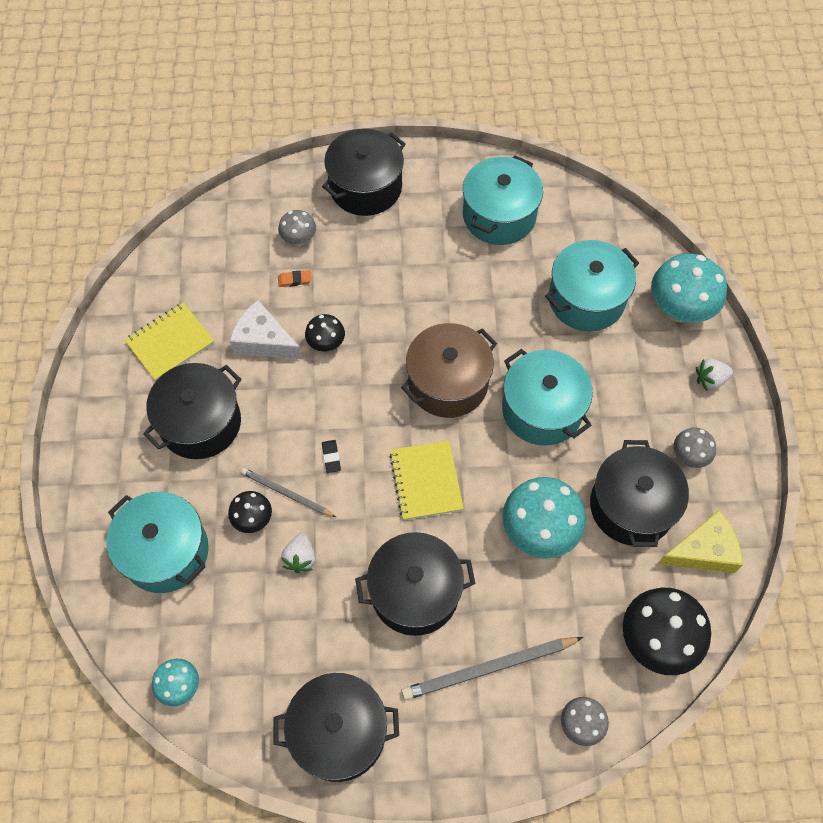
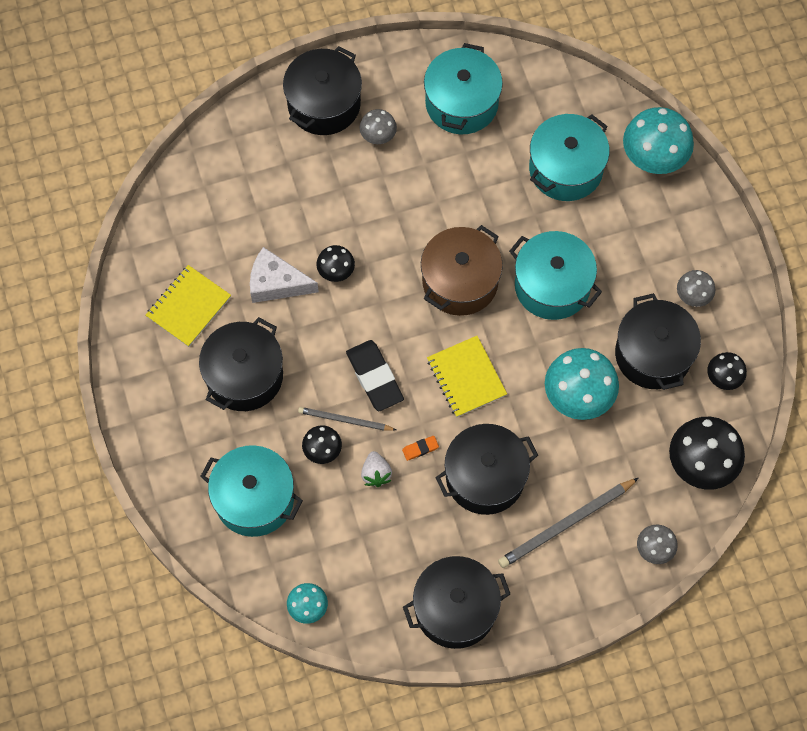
camera: 15 degrees left, 5 degrees up
(295, 280) = (286, 216): orange eraser -> orange eraser (420, 449)
(299, 239) = (276, 174): grey mushroom -> grey mushroom (378, 136)
(331, 457) = (375, 377): black eraser -> black eraser, size x2.22
(703, 551) = (723, 378): yellow cheese -> black mushroom
(710, 380) = (696, 220): white strawberry -> none

